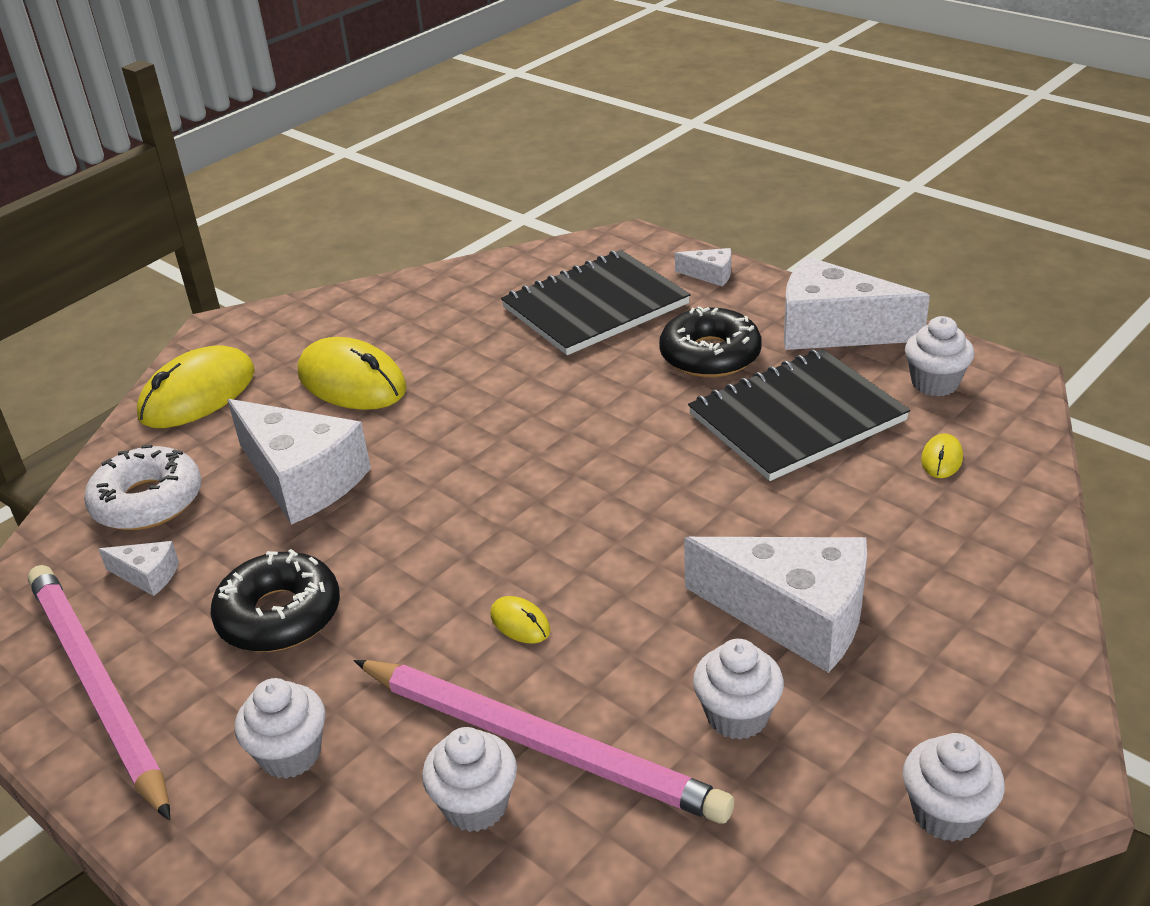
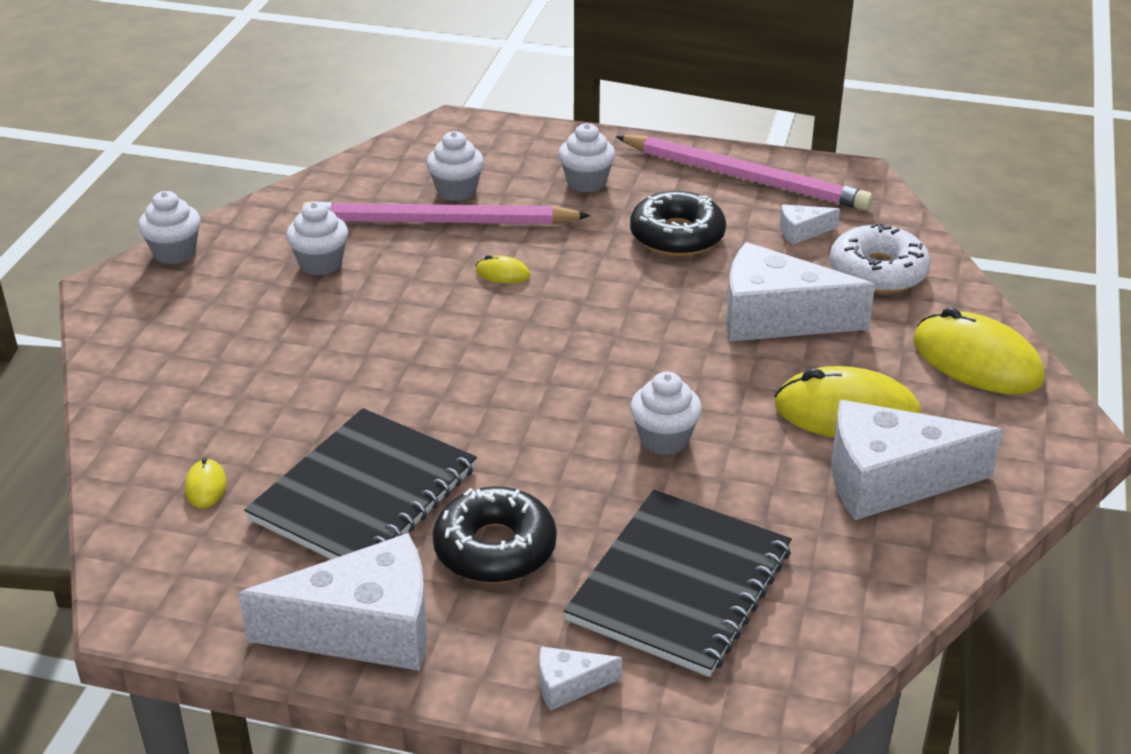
camera: 150 degrees right, 0 degrees up
(198, 394) = (977, 360): yellow mouse -> yellow mouse turned 60 degrees counterclockwise
(794, 615) = (303, 327): white cheese -> white cheese (889, 480)
(935, 383) = (225, 579): white cupcake -> white cupcake (664, 439)

